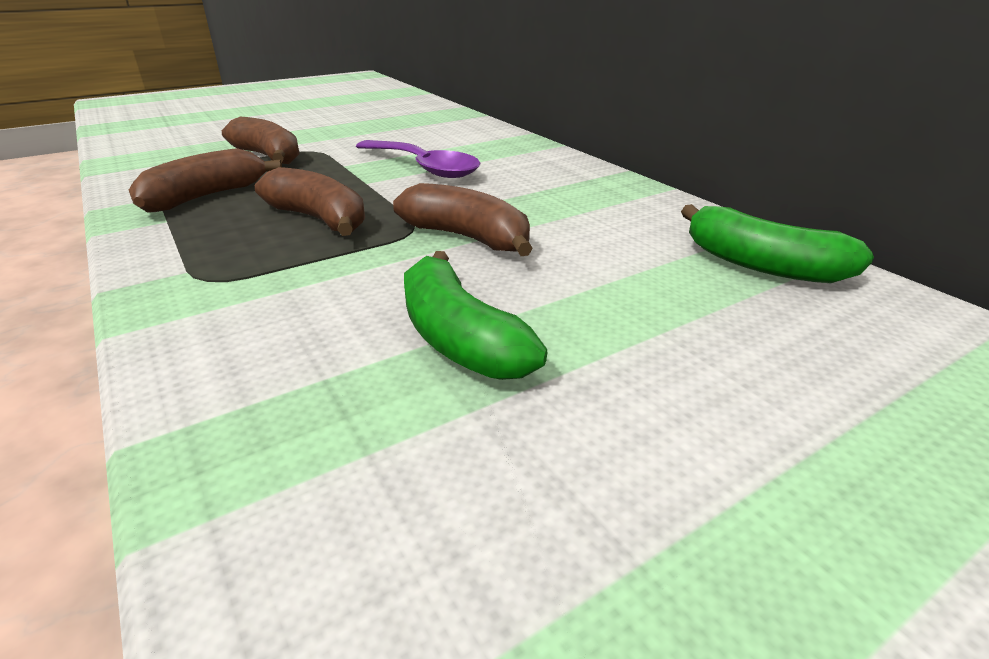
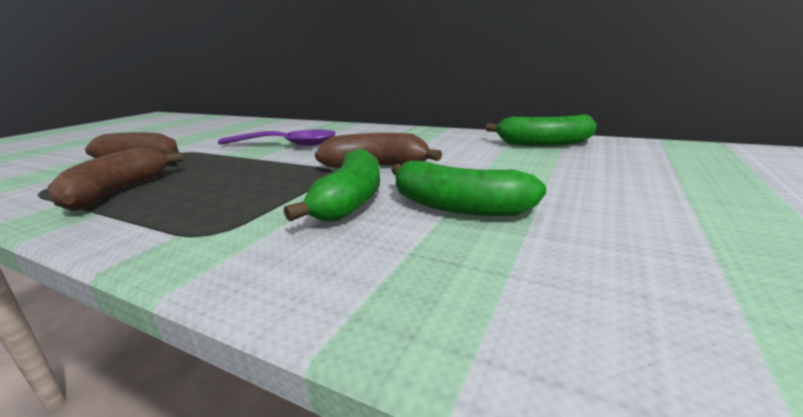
camera: 30 degrees left, 10 degrees down
(319, 219) = (251, 181): brown banana -> none
(367, 284) = (350, 201): none -> green banana

